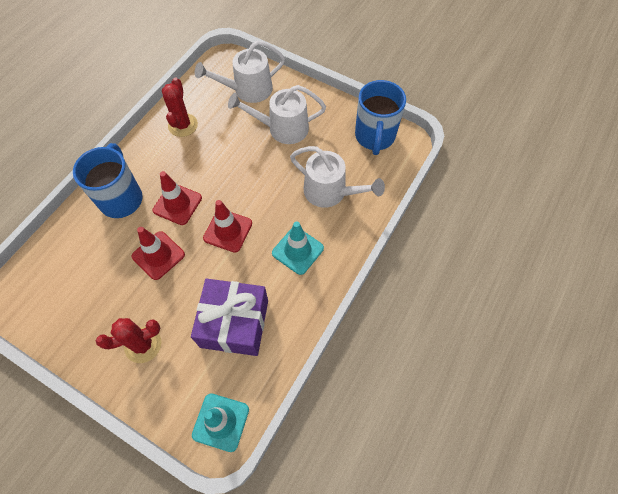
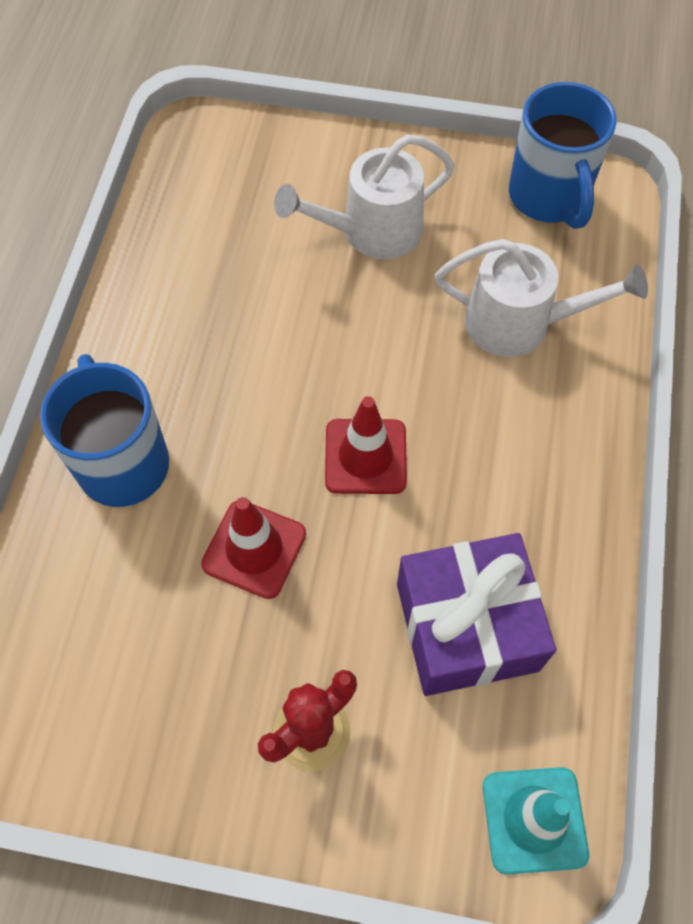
camera: 20 degrees left, 0 degrees up
(177, 204) = (241, 438): red traffic cone -> none
(183, 125) = (174, 282): red cactus -> none
(248, 90) = (268, 177): white watering can -> none
(297, 250) = (514, 450): turquoise traffic cone -> none

